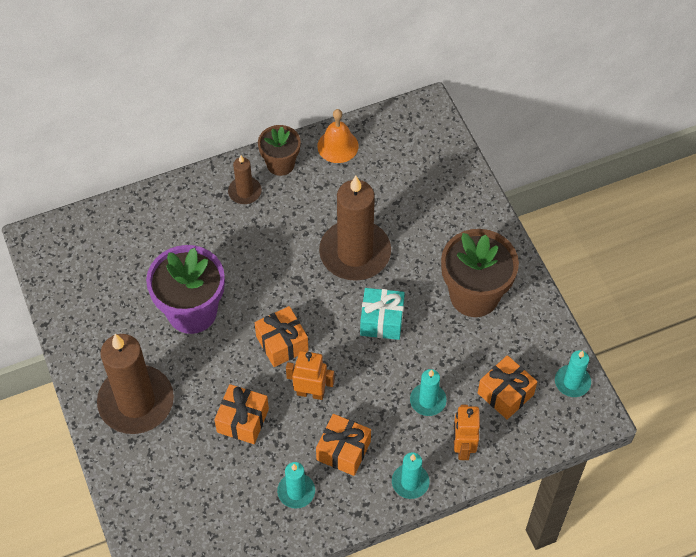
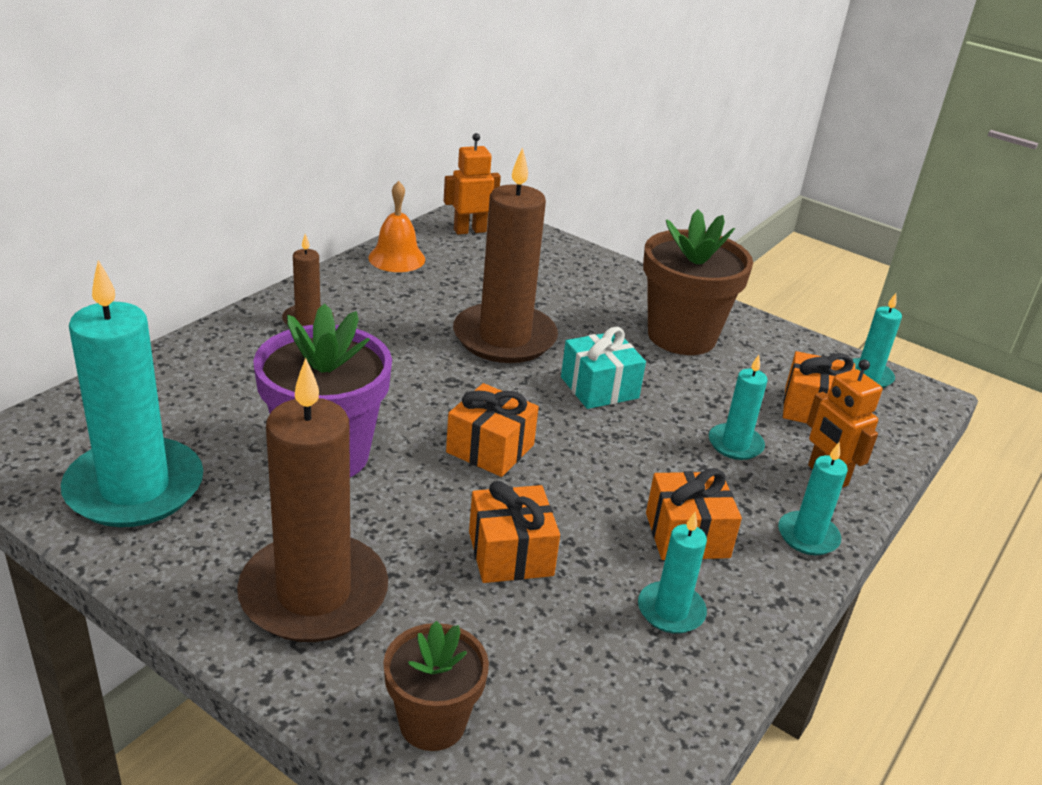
camera: 35 degrees left, 25 degrees down
(89, 296) = (135, 488): none -> turquoise candle
(280, 164) = (336, 287): brown flower pot -> brown flower pot (432, 722)
(310, 393) = (579, 487): orange robot -> orange robot (469, 230)

